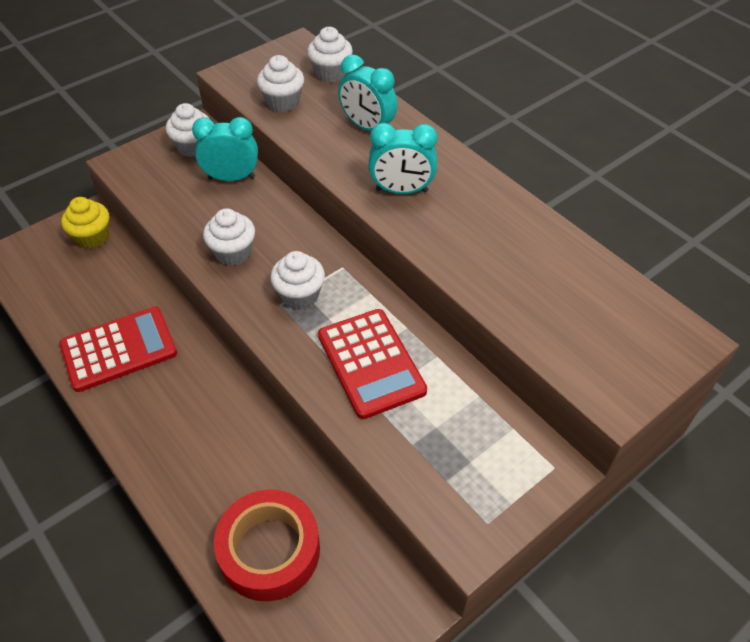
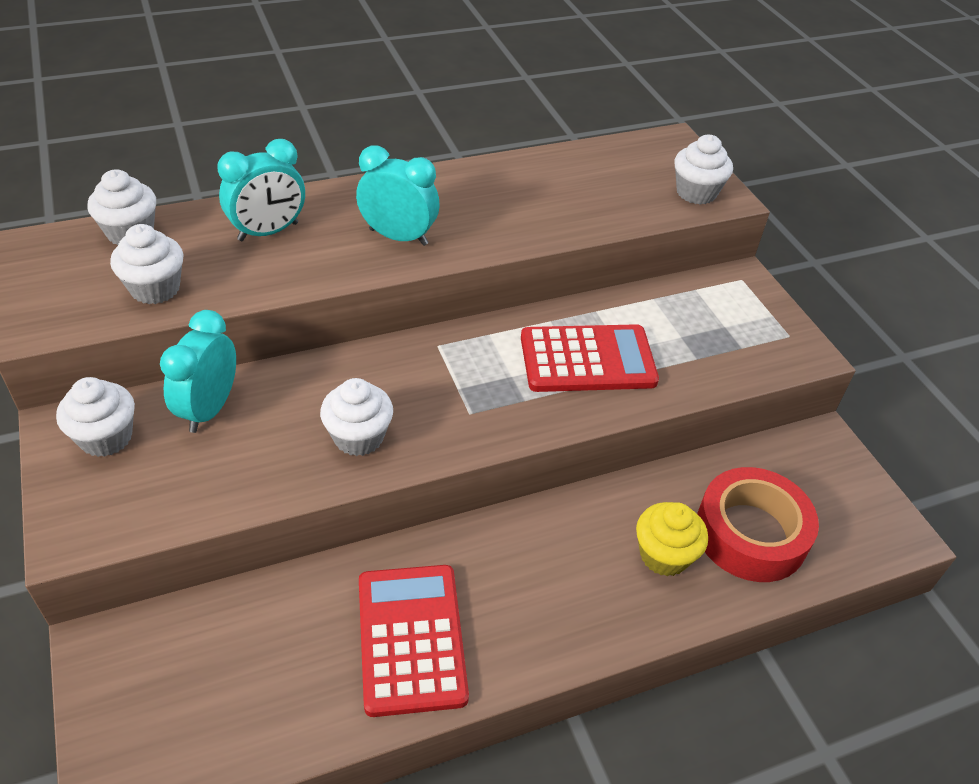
camera: 75 degrees left, 5 degrees down
(93, 237) = (155, 644): yellow cupcake -> yellow cupcake (664, 555)
(300, 295) = (464, 391): white cupcake -> white cupcake (696, 192)
(401, 190) = (398, 237): turquoise clock -> turquoise clock turned 90 degrees counterclockwise

